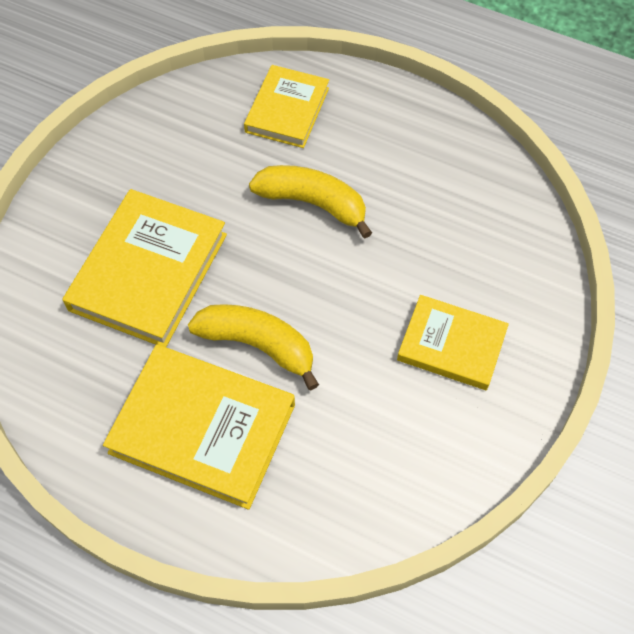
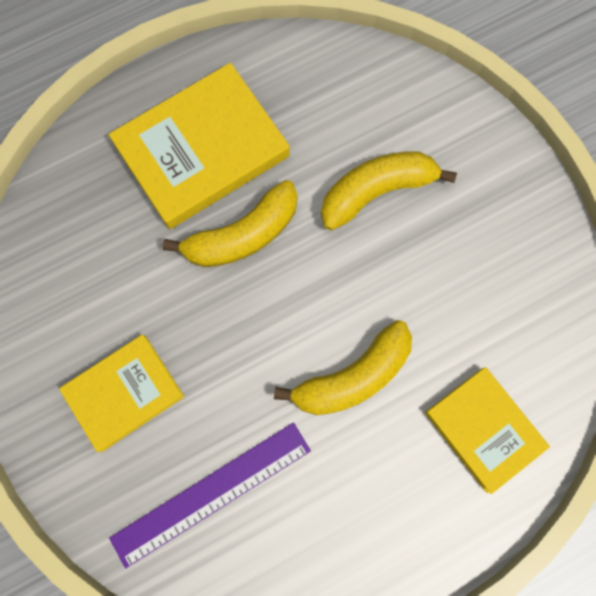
camera: 125 degrees right, 15 degrees up
(148, 272) = (377, 191): yellow book -> yellow banana
(468, 240) = (211, 493): none -> purple ruler

